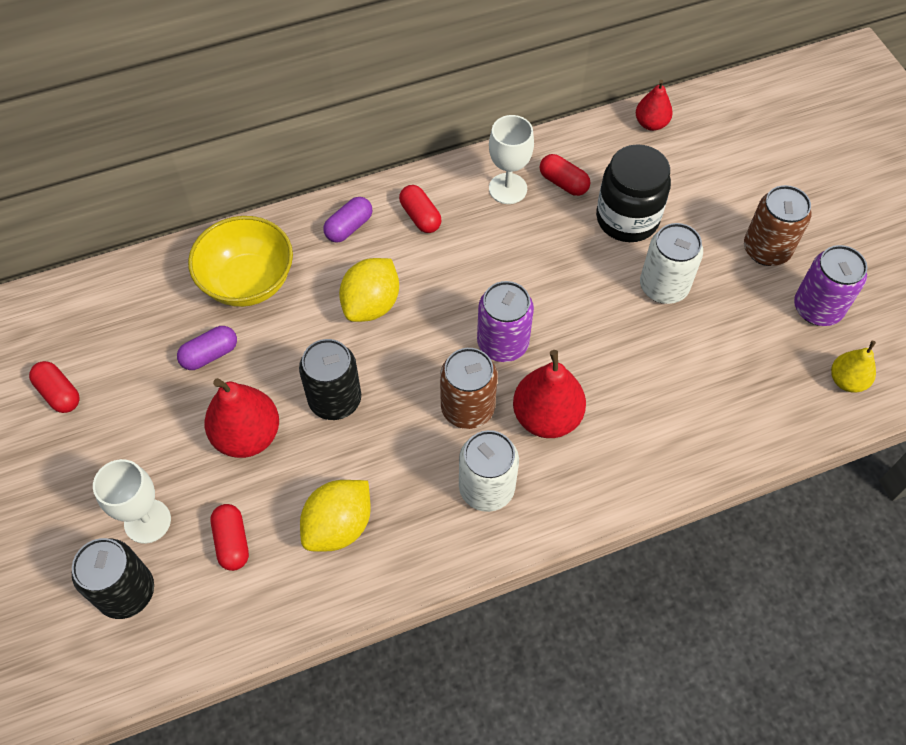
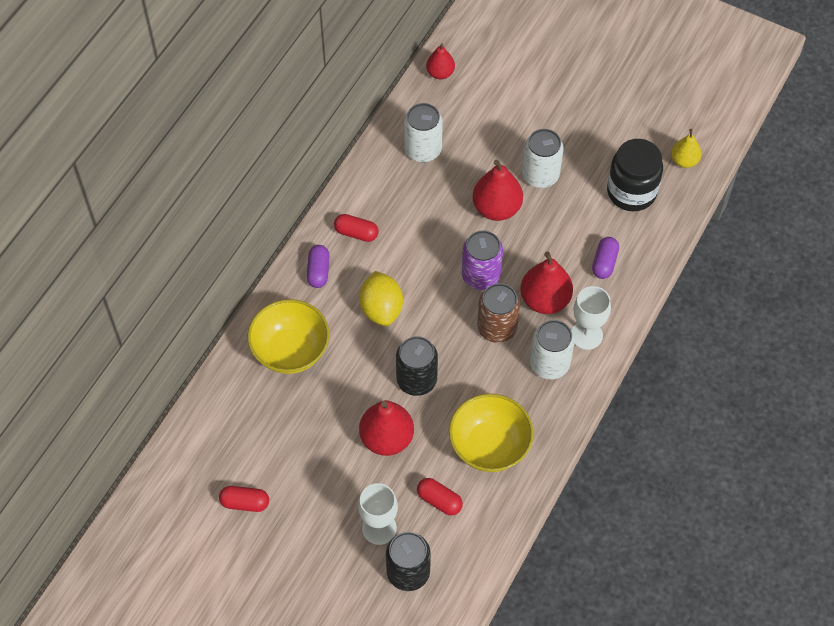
camera: 40 degrees left, 0 degrees up
(210, 354) = (314, 411): purple capsule -> purple capsule (604, 263)
(339, 526) = (489, 446): yellow lemon -> yellow bowl
(508, 188) = (392, 177): white goblet -> white goblet (586, 335)
(563, 183) = (423, 150): red capsule -> white can
(584, 288) = (496, 208): none -> red pear
(627, 219) = (482, 147): black jar -> black jar (631, 192)
(766, 250) = (577, 111): brown can -> none
(817, 308) = (634, 128): purple can -> none

